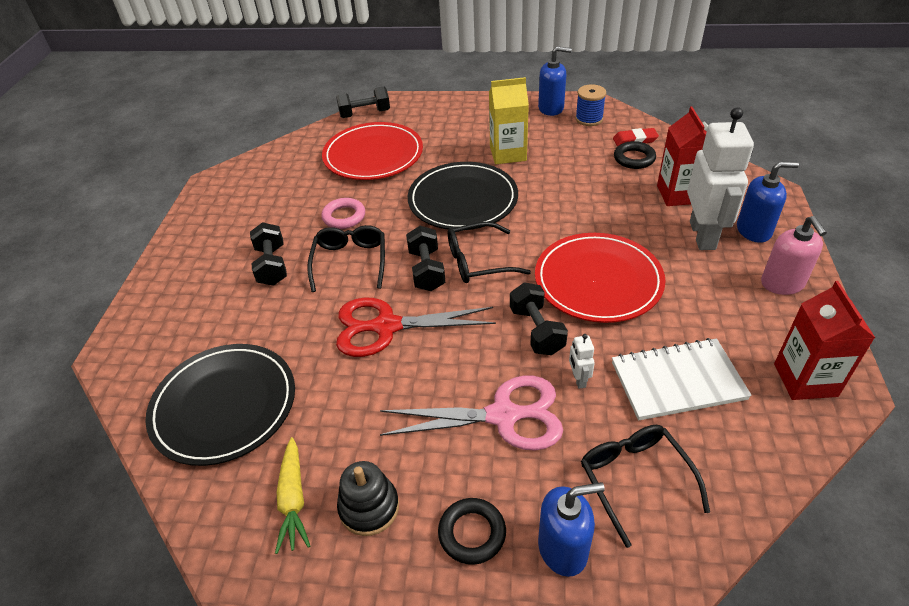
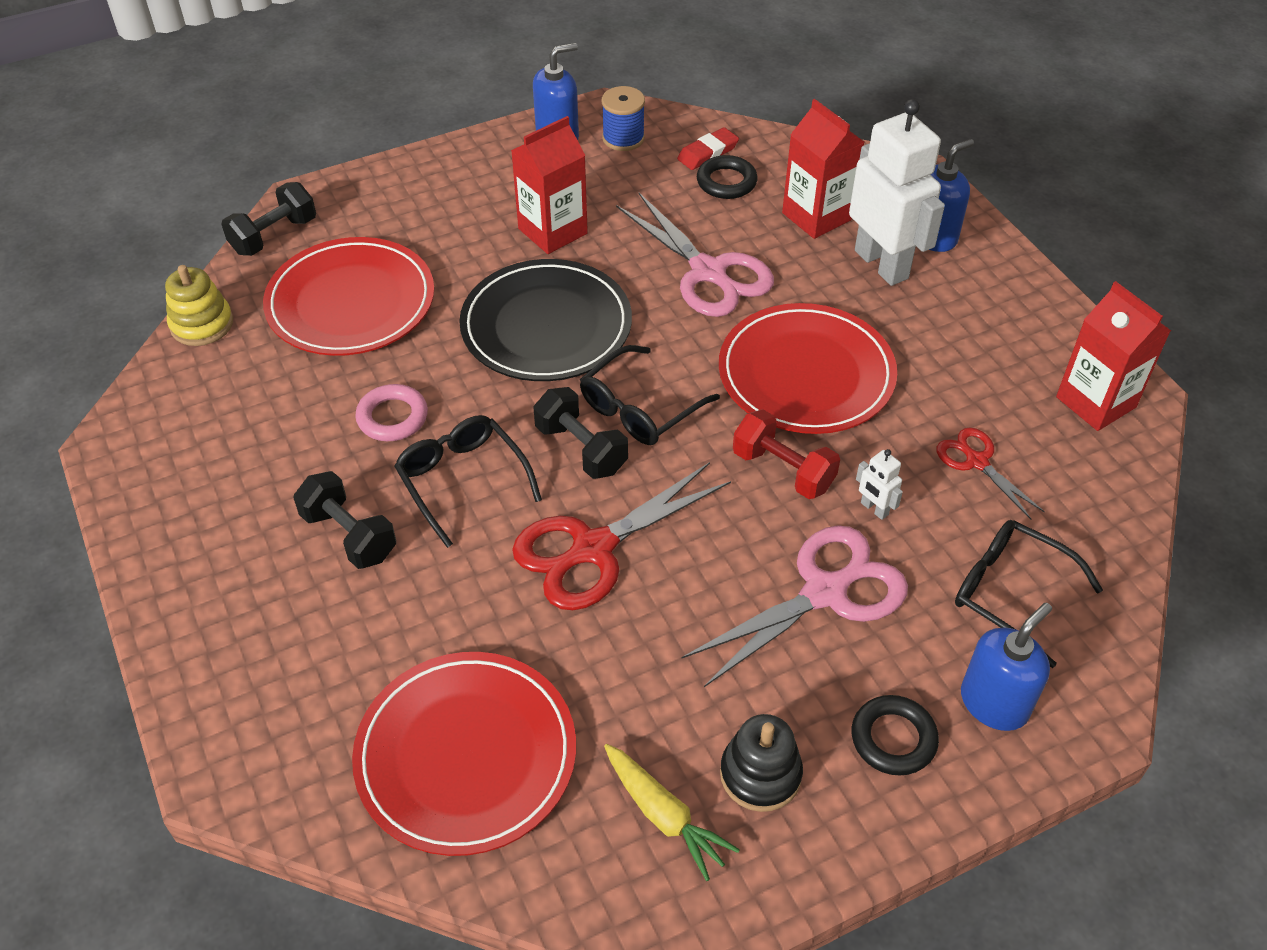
camera: 35 degrees left, 5 degrees up
(224, 406) = (466, 755): black plate -> red plate
(297, 143) = (202, 324): none -> yellow stacking toy
(508, 154) = (552, 231): yellow carton -> red carton
(537, 331) = (783, 470): black dumbbell -> red dumbbell
(582, 203) = (708, 272): none -> pink scissors
(677, 381) = (977, 461): white notebook -> red scissors
(782, 284) = (1004, 295): pink soap dispenser -> none

